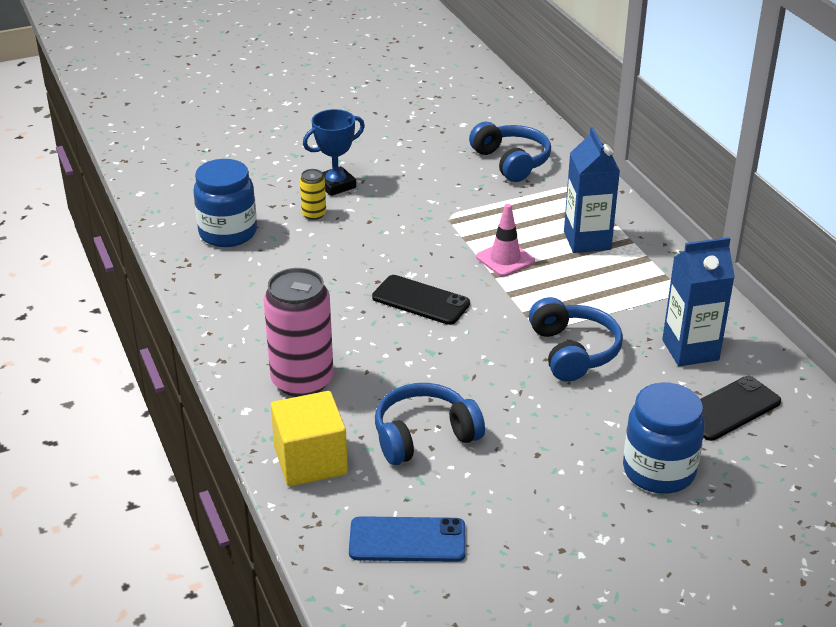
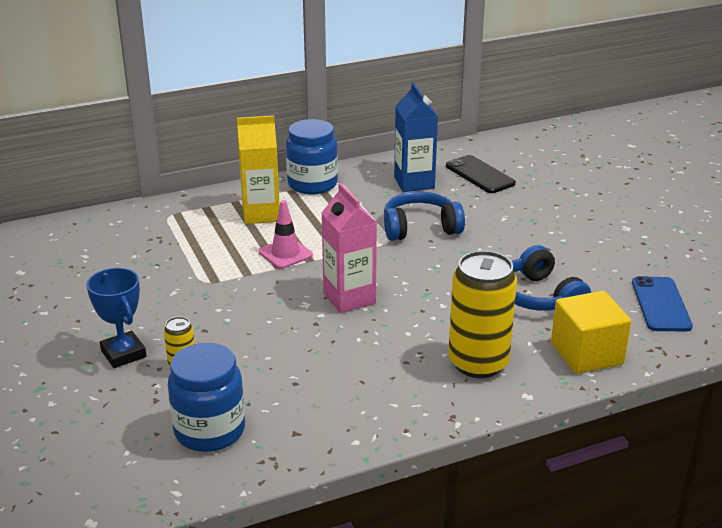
camera: 90 degrees left, 5 degrees down
(302, 381) = (478, 363): pink can -> yellow can
(421, 300) = (349, 298): black phone -> pink carton
(511, 162) = (112, 245): blue headphones -> none
(587, 240) = (261, 214): blue carton -> yellow carton
(659, 471) = (552, 204): blue jar -> blue jar (312, 184)

